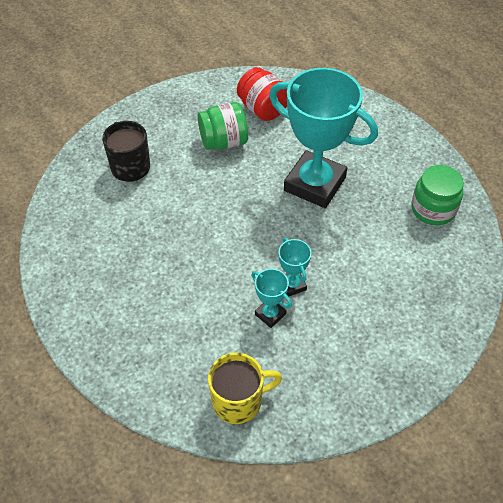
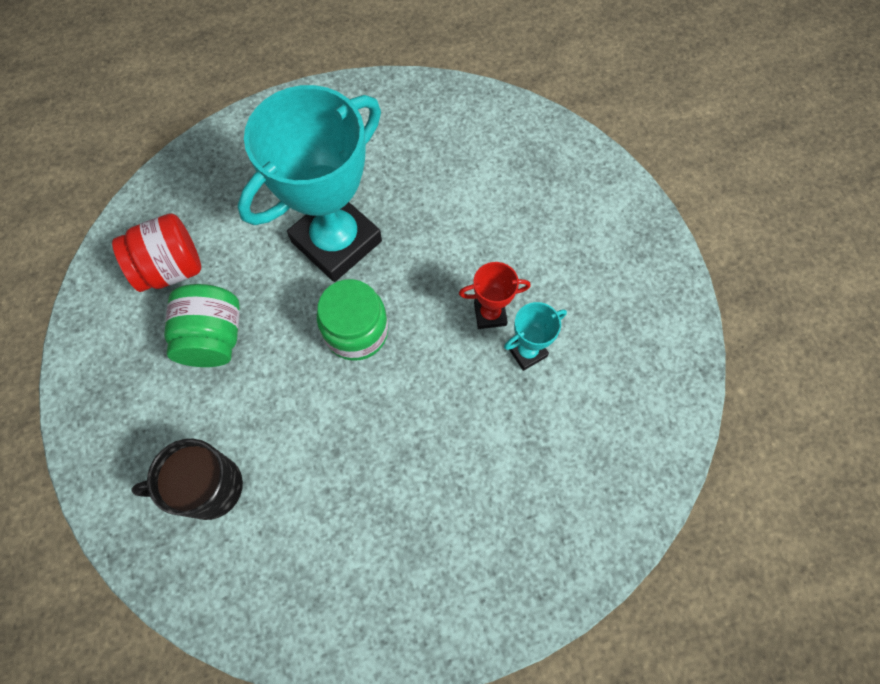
camera: 75 degrees left, 15 degrees up
(238, 401) = (642, 420): yellow mug -> none
(292, 285) = (490, 314): turquoise trophy -> red trophy
(433, 209) = (422, 125): green jar -> green jar (356, 331)

